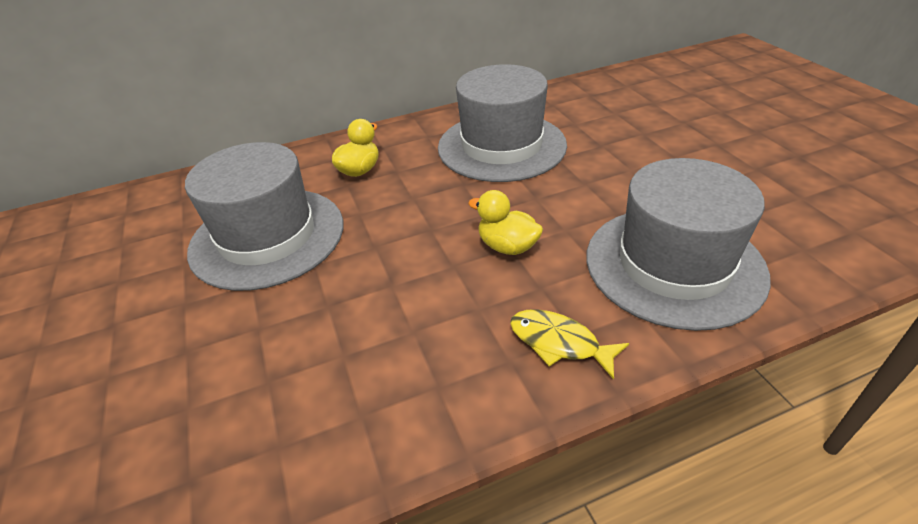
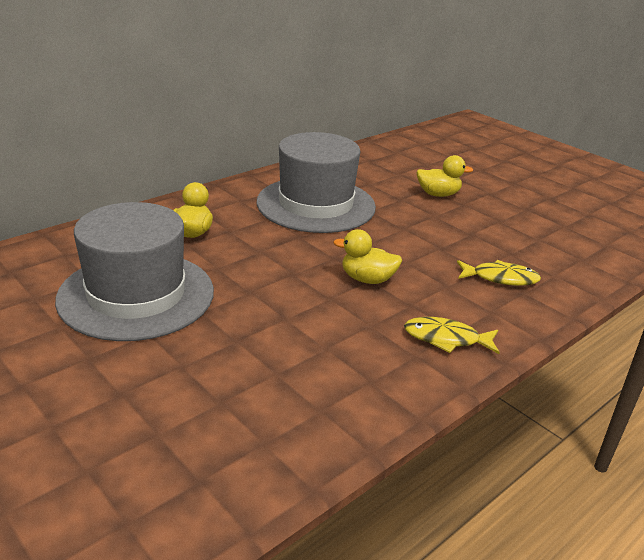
camera: 25 degrees left, 10 degrees down
(650, 142) = (438, 194): none -> yellow duck
(674, 265) = (500, 278): grey hat -> yellow fish

